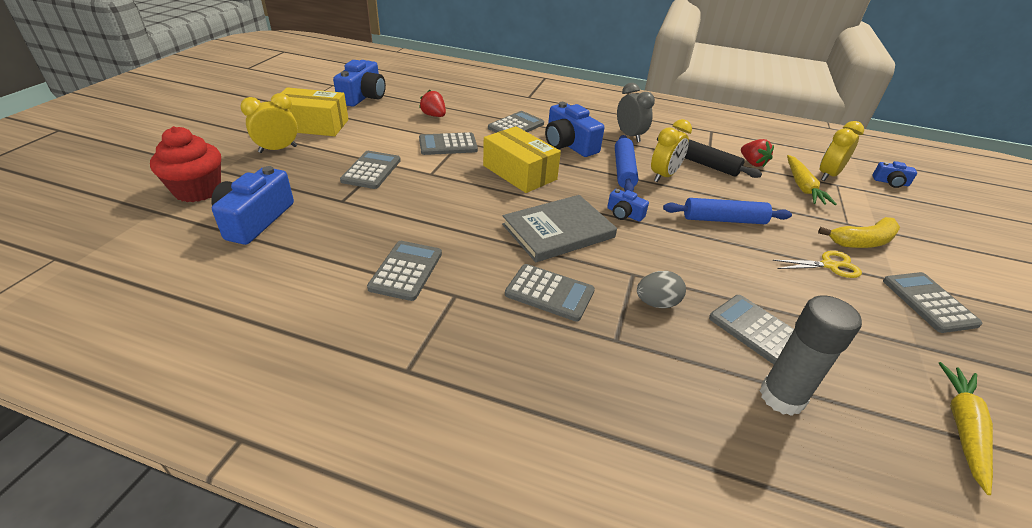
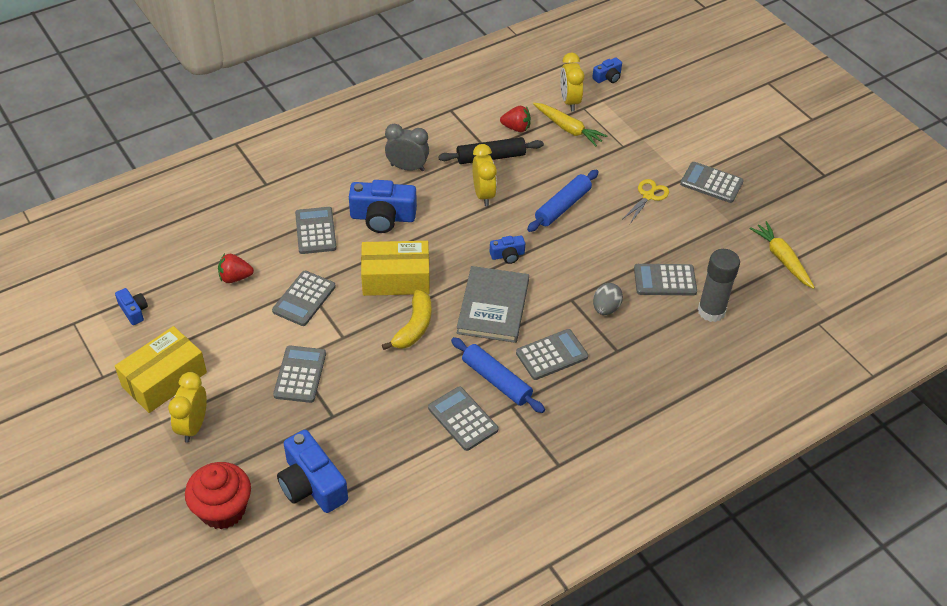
camera: 50 degrees left, 10 degrees up
(363, 97) = (133, 311): blue camera -> blue camera, size x0.51
(371, 170) = (300, 374): grey calculator -> grey calculator turned 45 degrees clockwise
(623, 170) = (454, 212): blue rolling pin -> blue rolling pin (496, 380)
(862, 241) = (644, 158): yellow banana -> yellow banana (414, 327)

